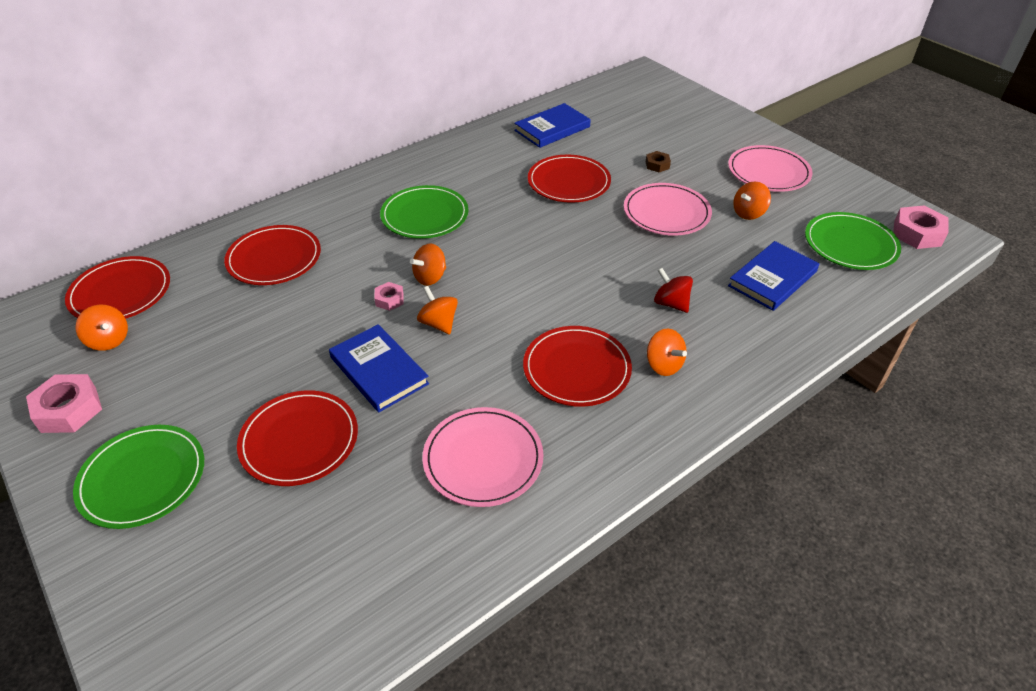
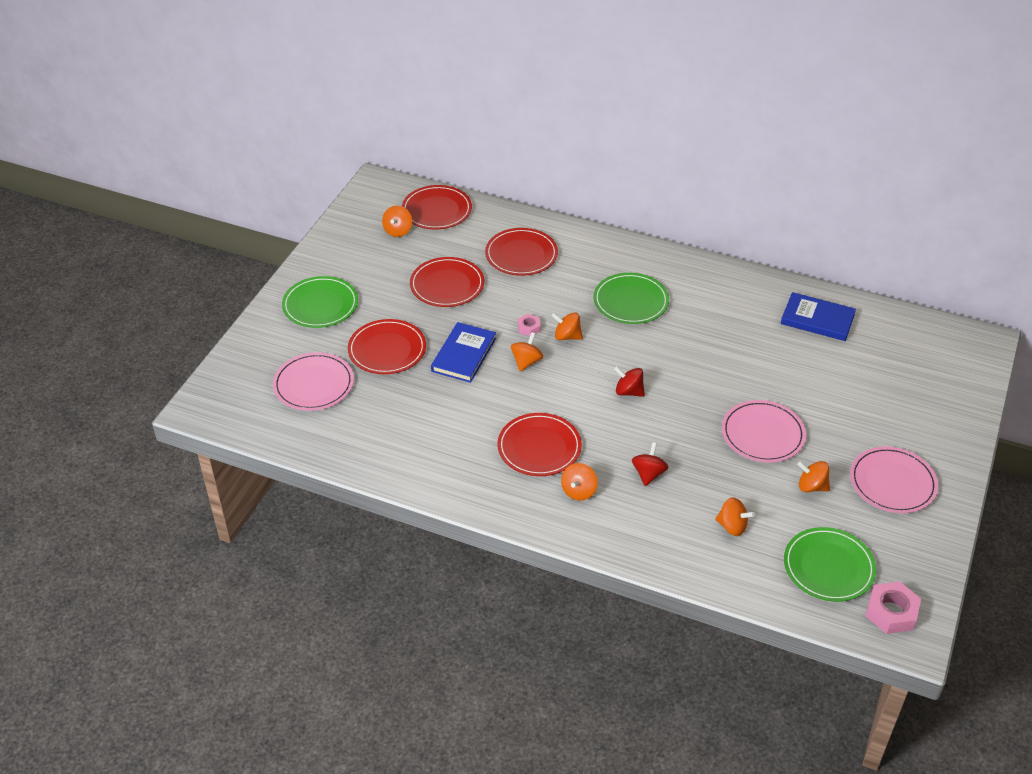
camera: 60 degrees right, 0 degrees up
(69, 410) = (341, 249): pink nut -> none
(483, 459) = (431, 434): pink plate -> pink plate (314, 384)
(547, 269) = (628, 391): none -> red spinning top
(569, 182) = (748, 360): red plate -> red plate (447, 285)
(657, 165) = (828, 405): brown nut -> none
(772, 279) = (732, 526): blue book -> orange spinning top

